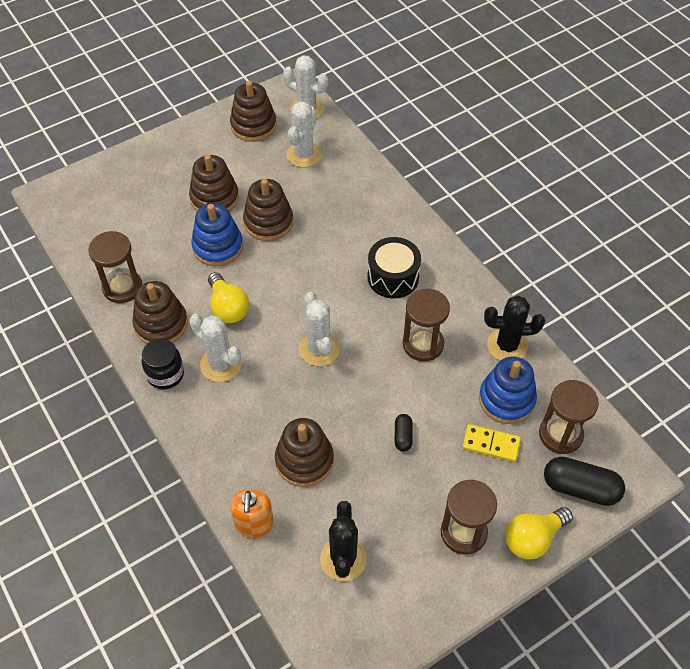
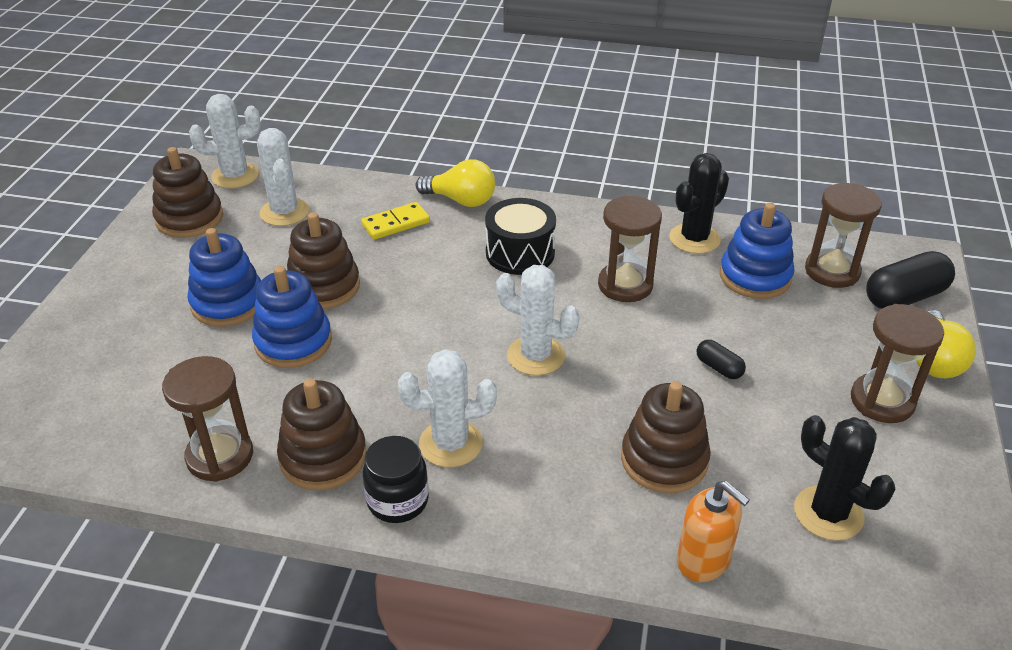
camera: 45 degrees left, 15 degrees down
(214, 198) = (228, 303): brown stacking toy -> blue stacking toy
(228, 307) = (384, 387): yellow light bulb -> yellow light bulb (461, 200)
(491, 444) = (795, 318): yellow domino -> yellow domino (395, 223)

